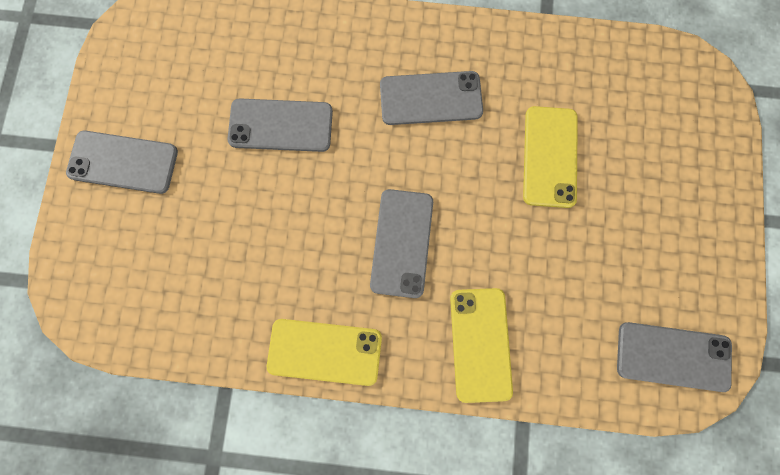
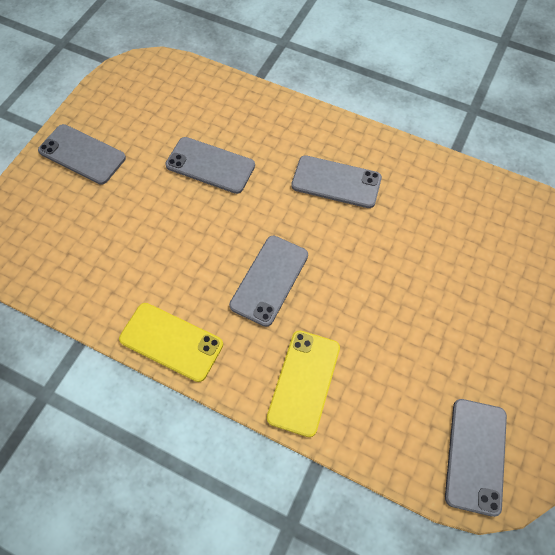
camera: 20 degrees right, 15 degrees down
(549, 157) = (419, 255): yellow phone -> none
(673, 356) = (475, 455): grey phone -> grey phone turned 75 degrees clockwise

